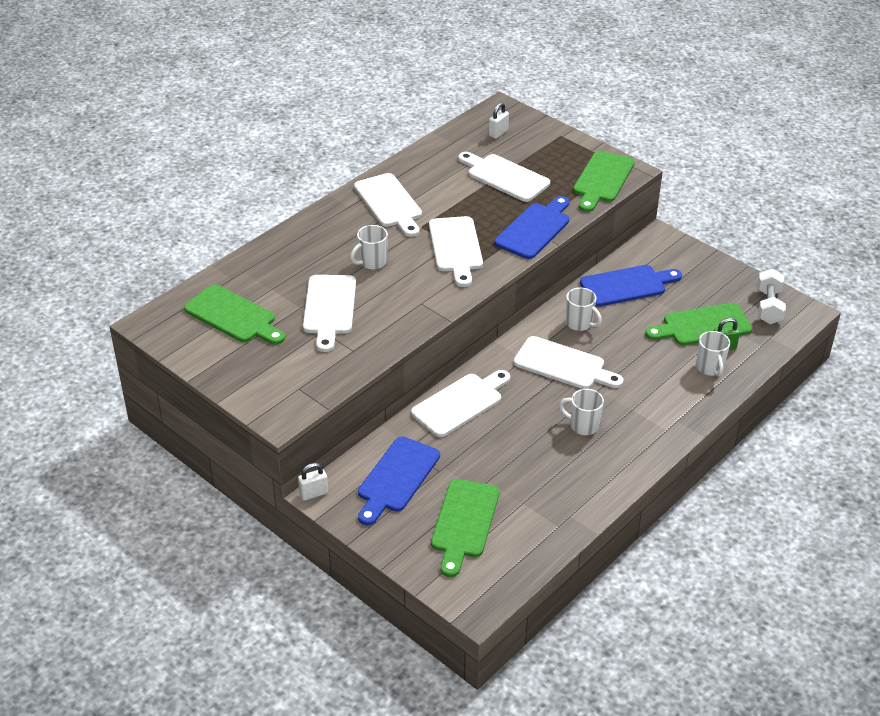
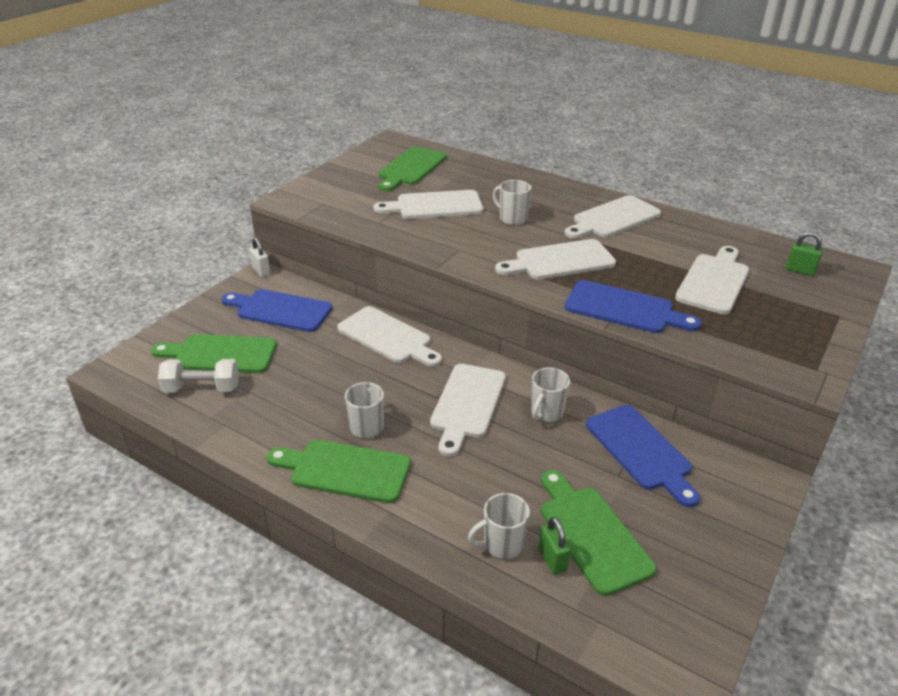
camera: 80 degrees right, 5 degrees down
(498, 133) = (800, 270): white padlock -> green padlock
(602, 179) = (768, 355): green cutting board -> green cutting board (345, 470)
(768, 307) = (674, 619): white dumbbell -> white dumbbell (202, 388)

